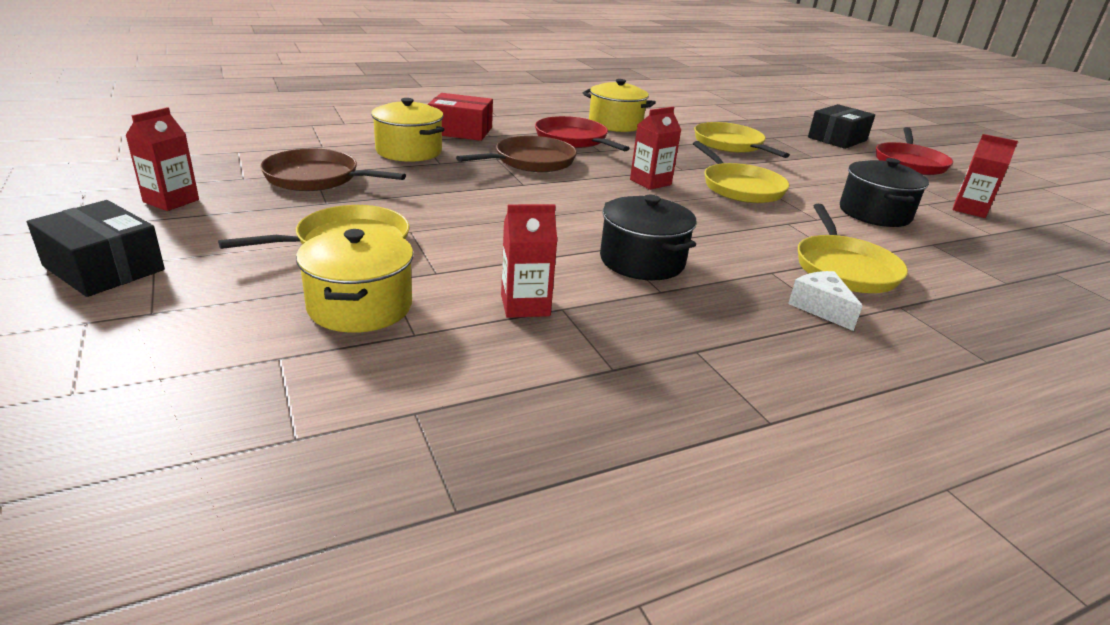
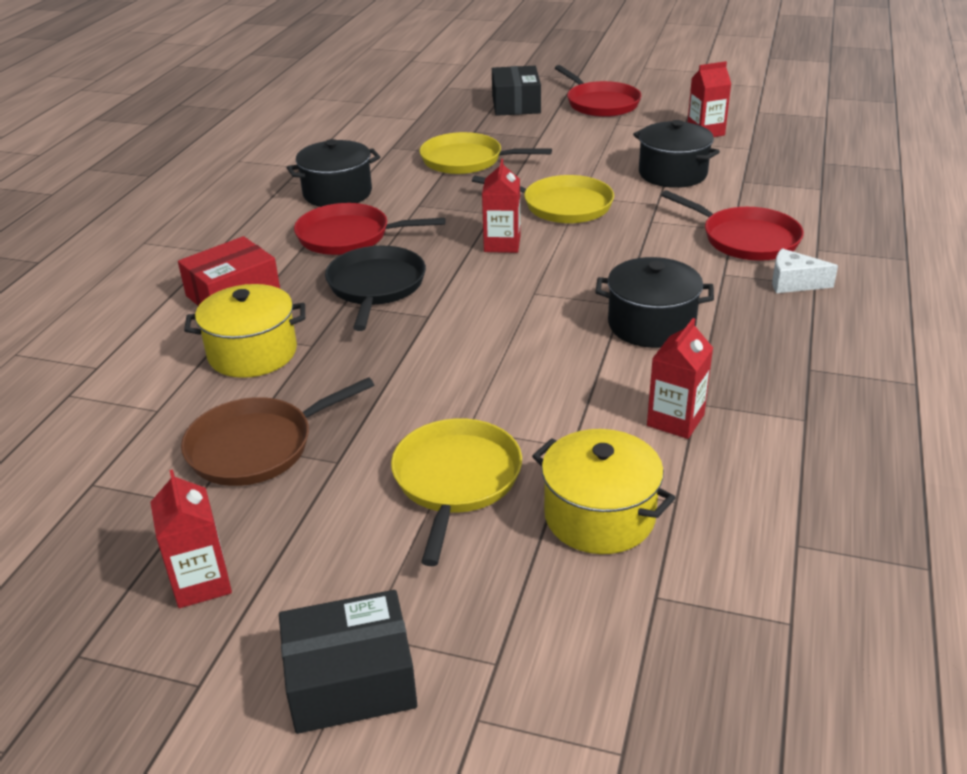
camera: 45 degrees left, 5 degrees up
(531, 161) = (375, 286): brown pan -> black pan
(615, 124) = (337, 193): yellow pot -> black pot
(844, 268) = (746, 239): yellow pan -> red pan

